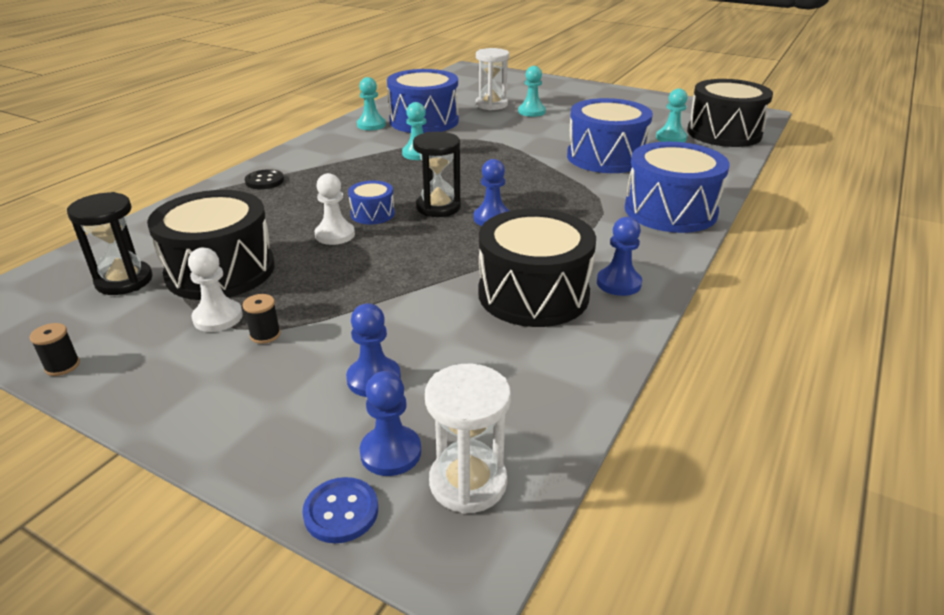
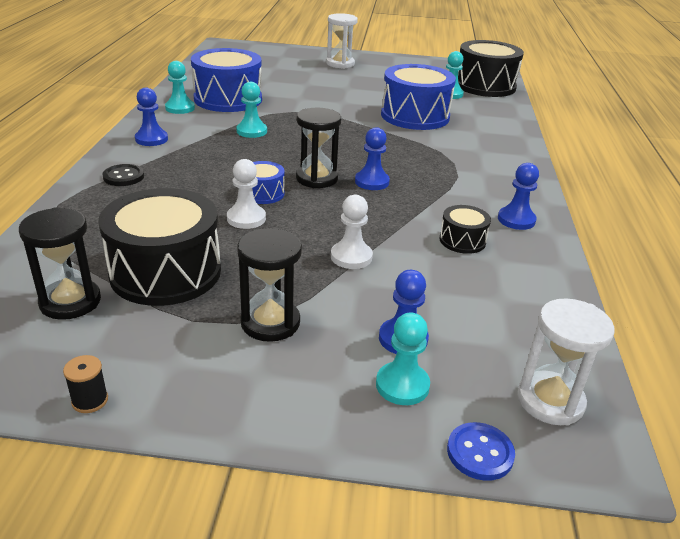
camera: 25 degrees left, 0 degrees up
(218, 317) = (208, 317): white pawn -> white pawn (351, 257)
(265, 335) = (270, 323): black spool -> black hourglass
(391, 452) = (473, 395): blue pawn -> blue pawn (151, 139)
(491, 105) = (276, 78): white hourglass -> white hourglass (340, 64)
(531, 112) = (318, 81): turquoise pawn -> turquoise pawn (402, 385)
(533, 294) = (462, 240): black drum -> black drum, size x0.48
(670, 211) = (501, 155): blue drum -> none

